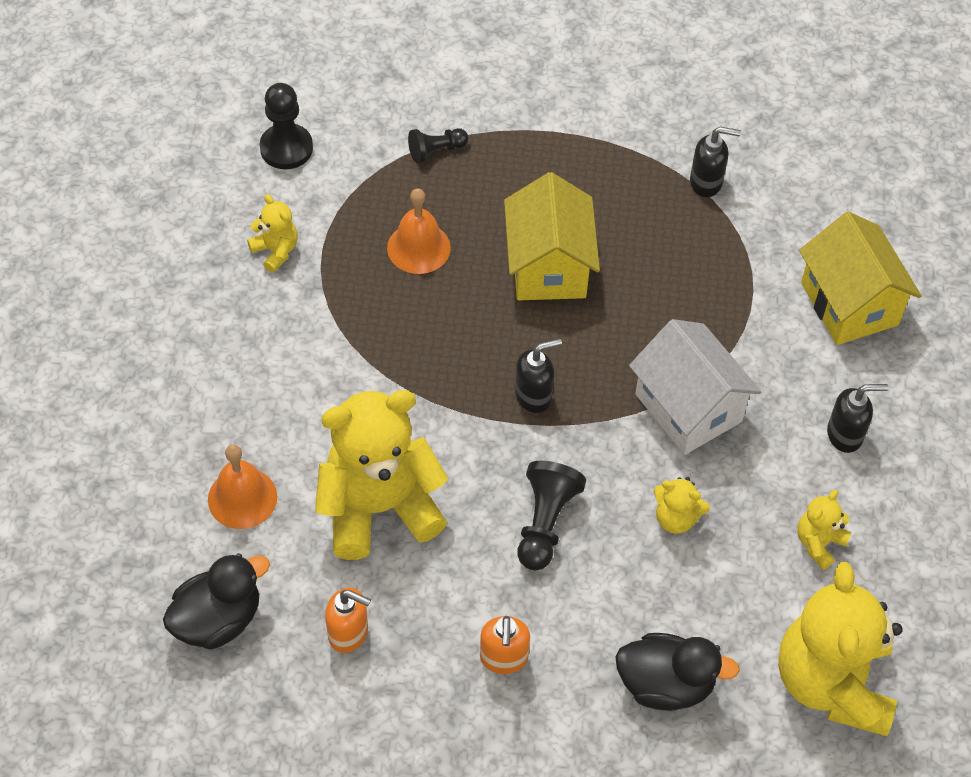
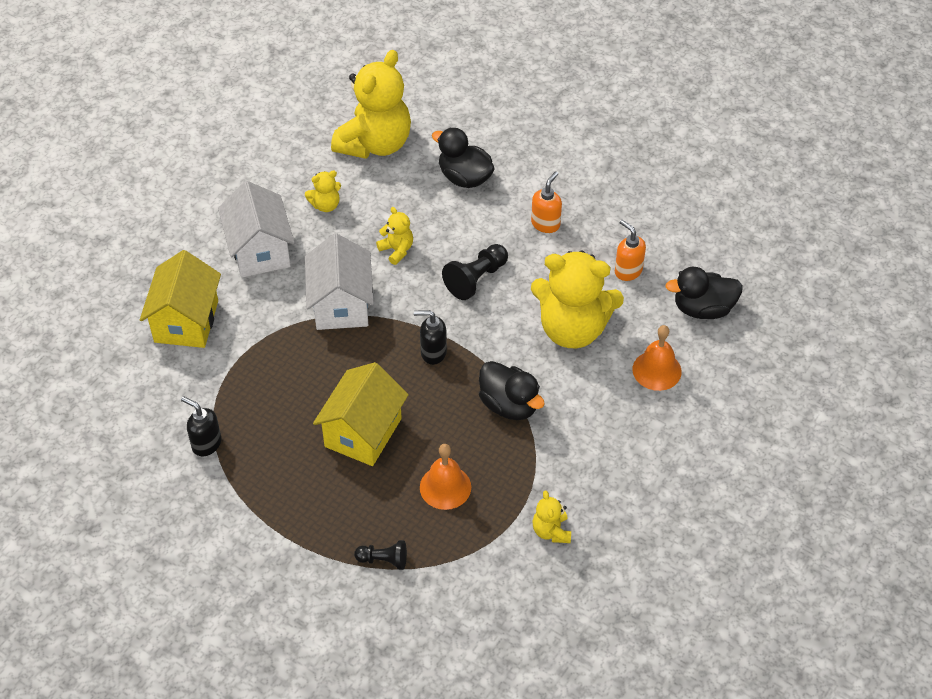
camera: 150 degrees left, 5 degrees down
(286, 148) = (498, 616): black pawn -> none
(402, 371) = (509, 405): none -> black duck
(845, 435) = (260, 251): black soap dispenser -> white house

